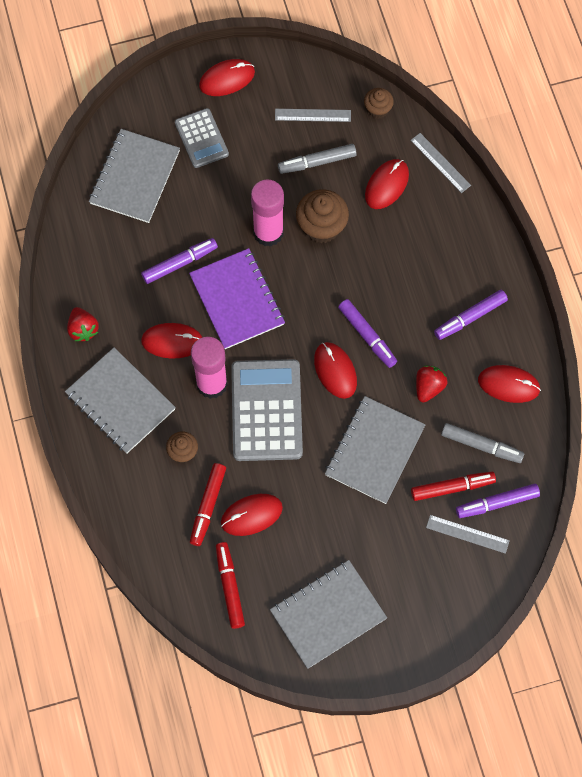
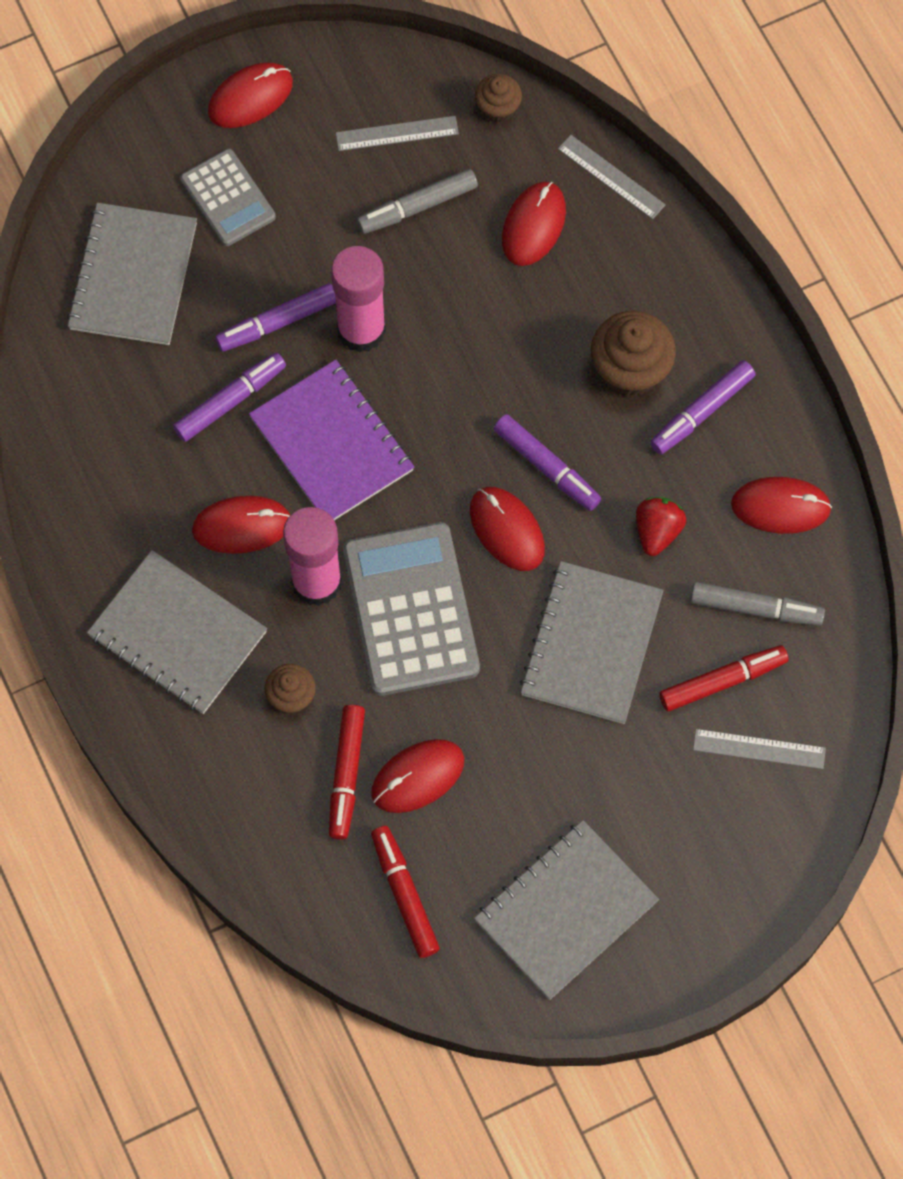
camera: 10 degrees left, 0 degrees up
(83, 329) = (96, 530): red strawberry -> none
(321, 227) = (443, 307): brown cupcake -> brown cupcake (630, 370)
(497, 503) = (796, 693): purple marker -> purple marker (278, 322)

